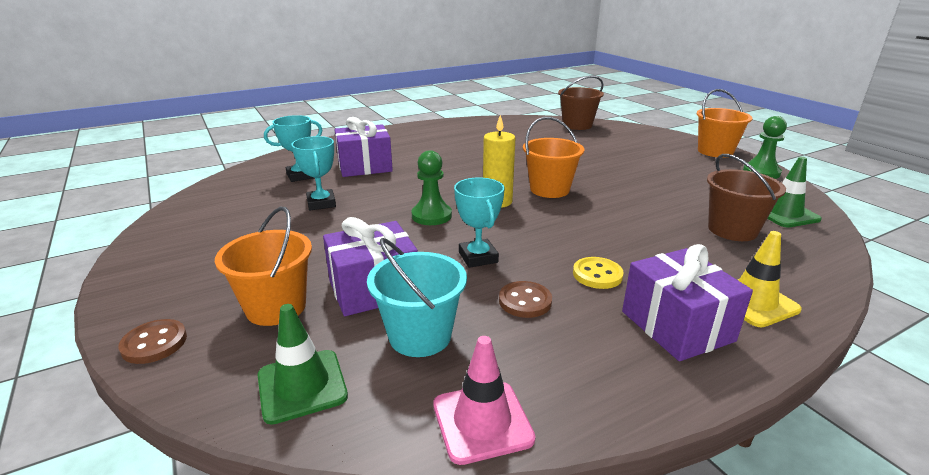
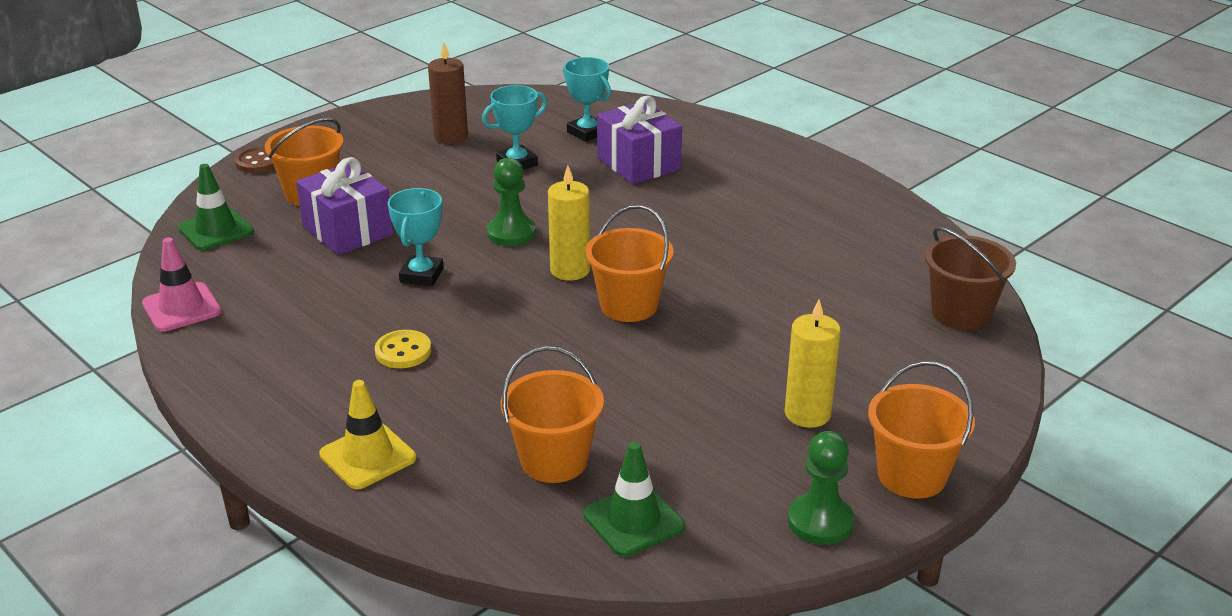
camera: 75 degrees right, 5 degrees up
(240, 225) = (451, 136): none -> brown candle
(420, 336) = (280, 266): turquoise bucket -> none
(478, 257) = (421, 275): turquoise trophy -> turquoise trophy turned 45 degrees counterclockwise
(525, 301) = (342, 311): brown button -> none
(667, 163) = (807, 414): none -> yellow candle
(677, 326) = (314, 401): purple gift -> none
(732, 230) = (554, 460): brown bucket -> orange bucket

